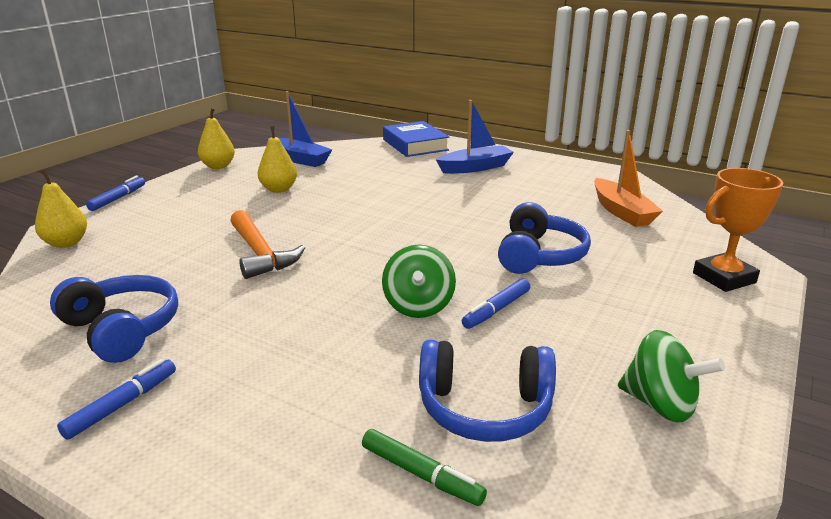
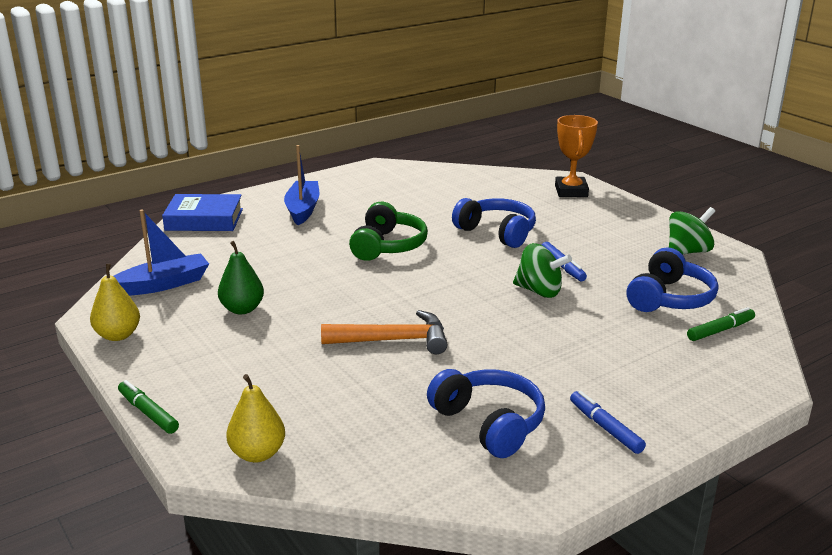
camera: 65 degrees left, 0 degrees up
(118, 199) = (148, 413): blue marker -> green marker
(122, 329) = (489, 423): blue headphones -> blue headphones turned 75 degrees clockwise
(279, 189) = (242, 309): yellow pear -> green pear
(443, 213) = (388, 246): none -> green headphones
(622, 212) = (453, 186): orange boat -> none

